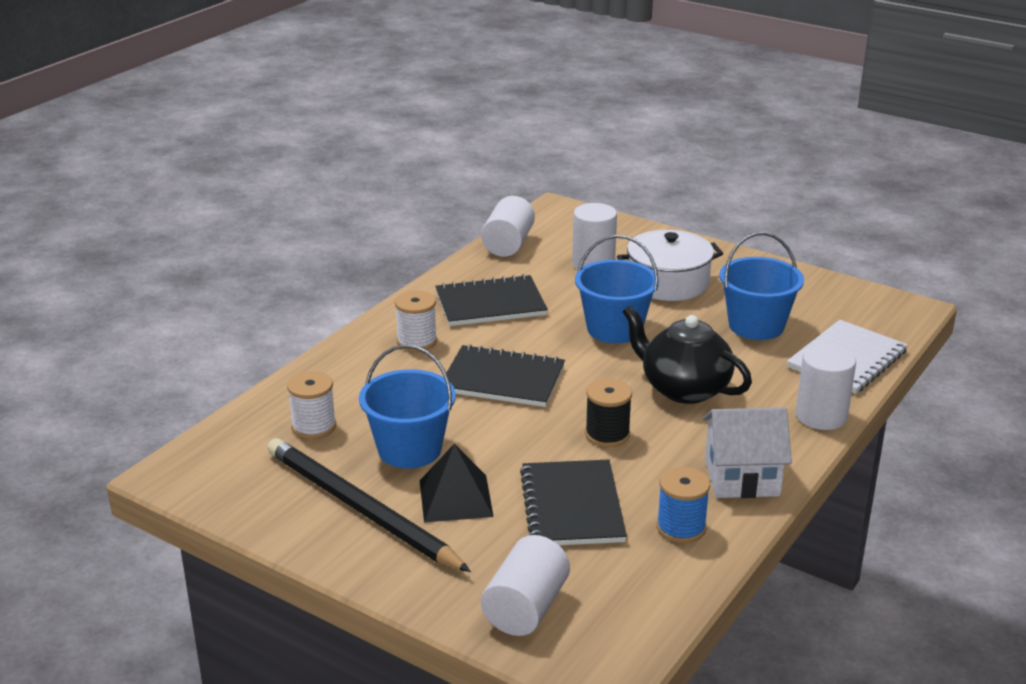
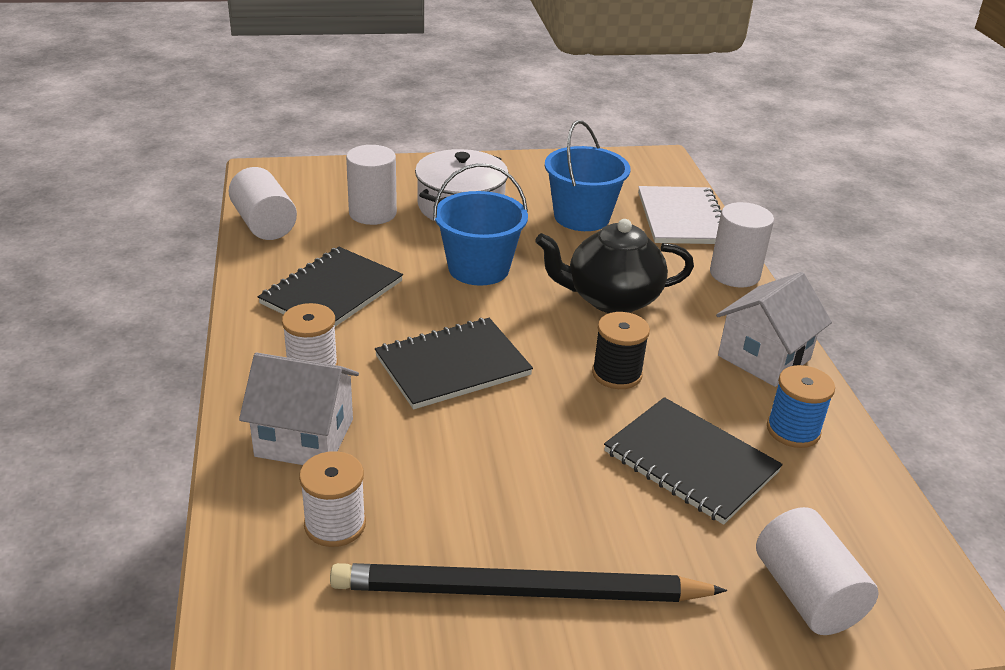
camera: 45 degrees left, 5 degrees up
(359, 377) = (304, 437): none -> white house
(409, 449) = (471, 491): blue bucket -> none
(455, 498) = (588, 518): black pyramid -> none

